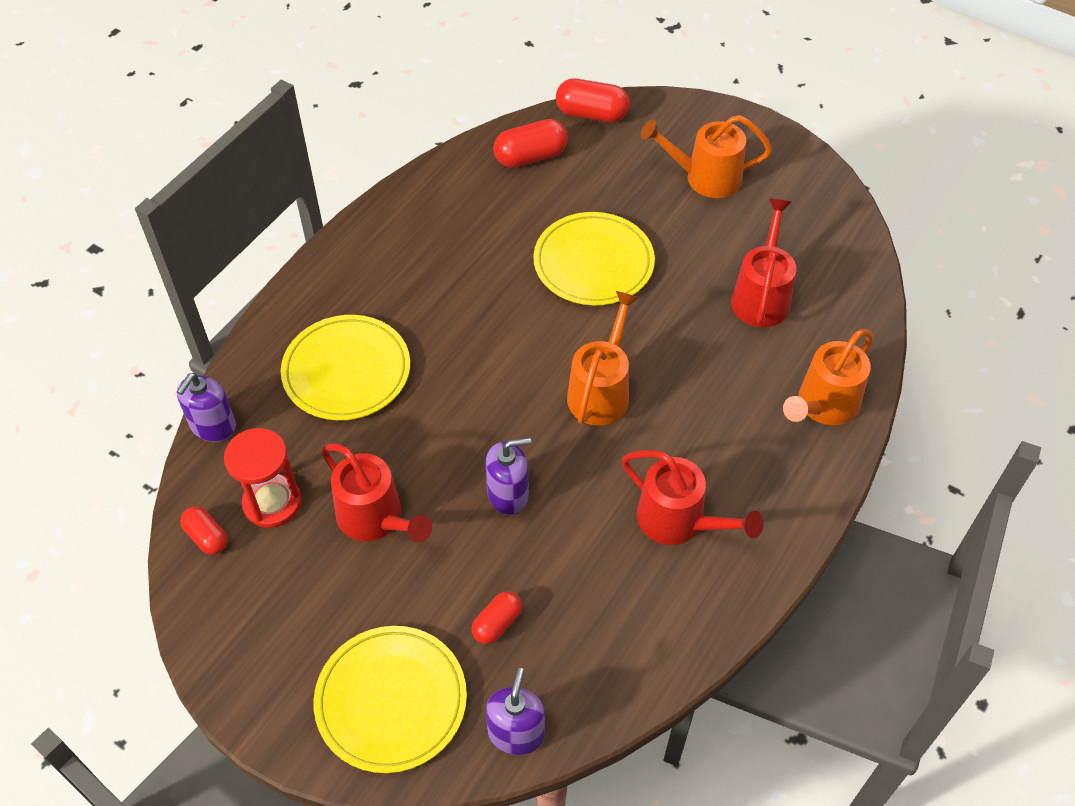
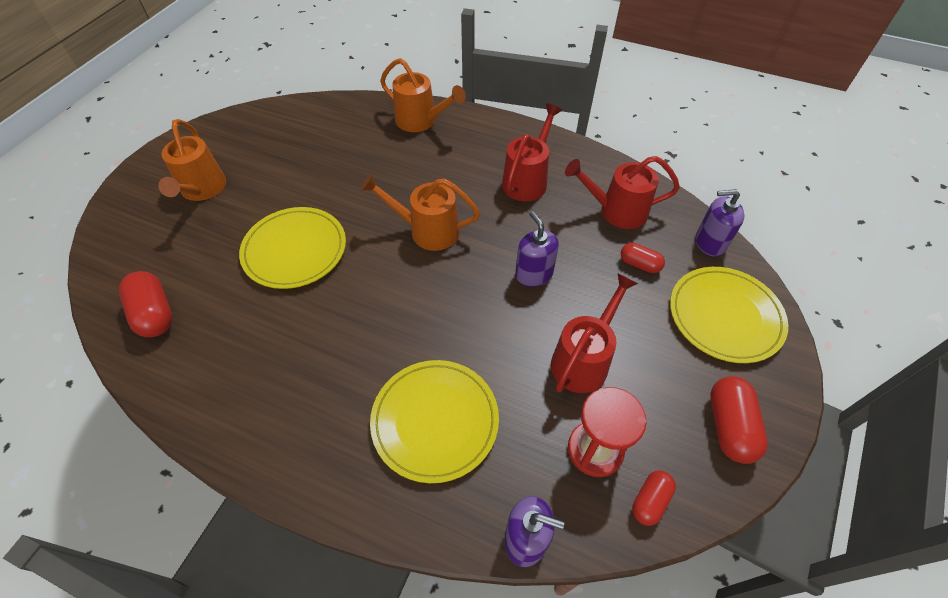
camera: 100 degrees left, 0 degrees up
(592, 114) = (103, 273): red capsule -> red capsule (729, 426)
(761, 295) = (328, 152): red watering can -> red watering can (616, 211)

